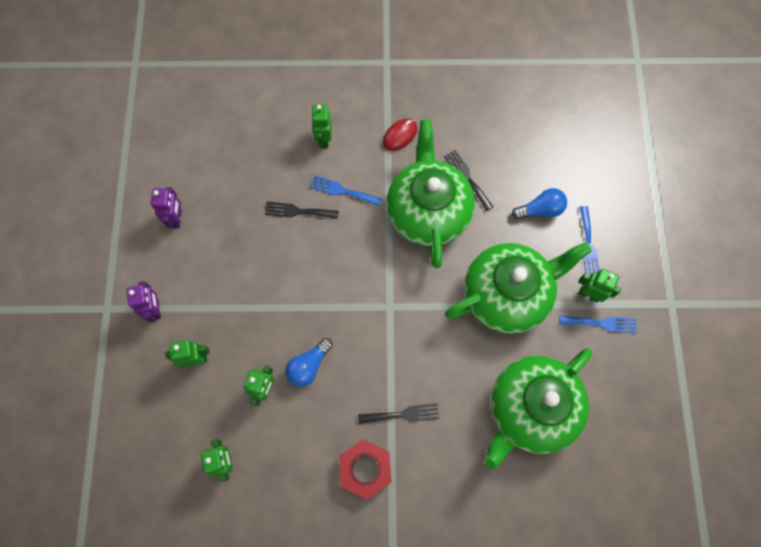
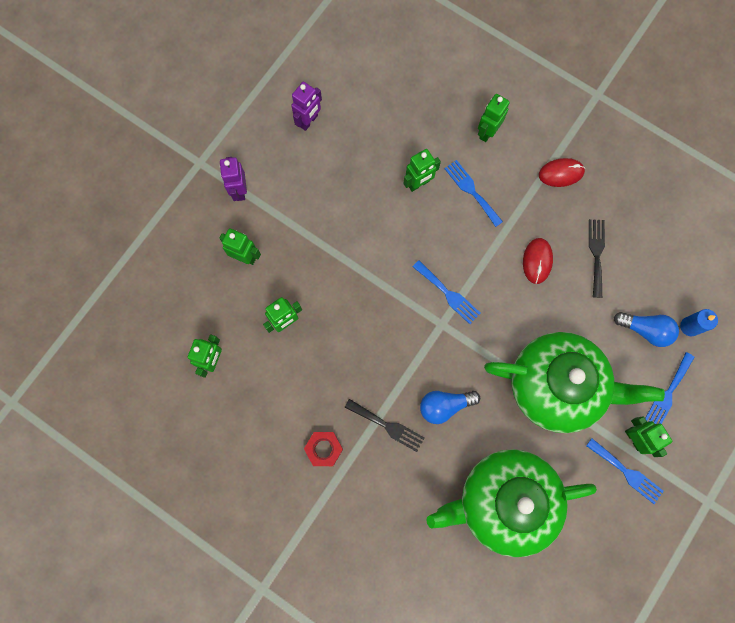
camera: 35 degrees right, 5 degrees up
(156, 309) = (239, 190): purple robot -> purple robot turned 150 degrees clockwise
(298, 211) = (418, 183): black fork -> green robot
(309, 365) = (335, 327): blue light bulb -> blue light bulb (444, 406)
(365, 469) = (324, 449): red nut -> red nut, size x0.65
(378, 280) = (448, 294): none -> blue fork
(428, 211) = (537, 261): green teapot -> red mouse
(569, 186) = (689, 326): none -> blue candle

